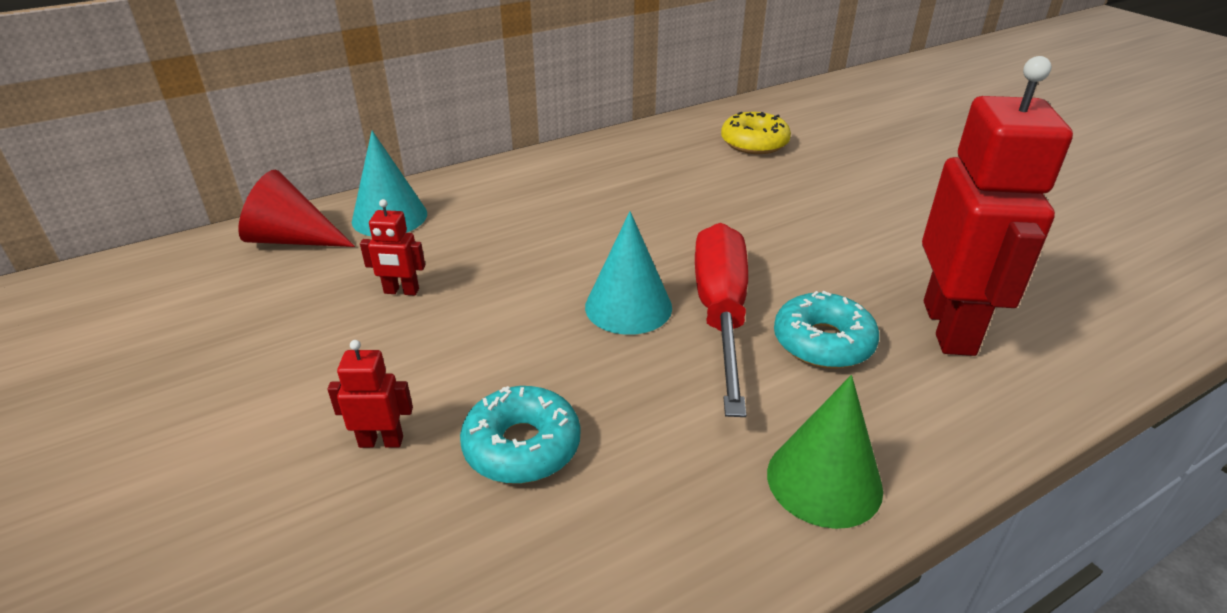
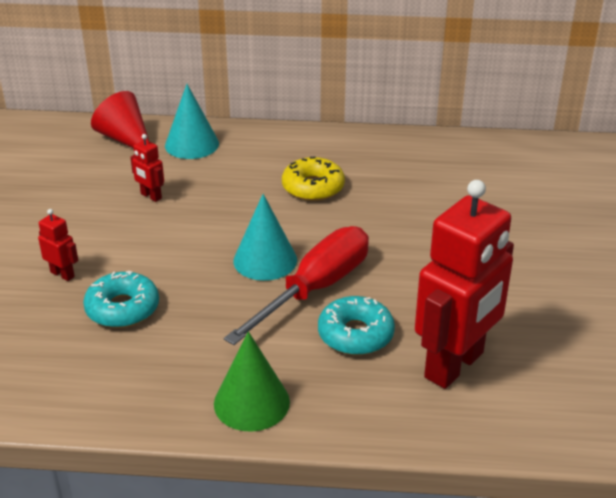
camera: 35 degrees right, 0 degrees up
(754, 143) = (507, 178): yellow donut -> yellow donut (313, 187)

